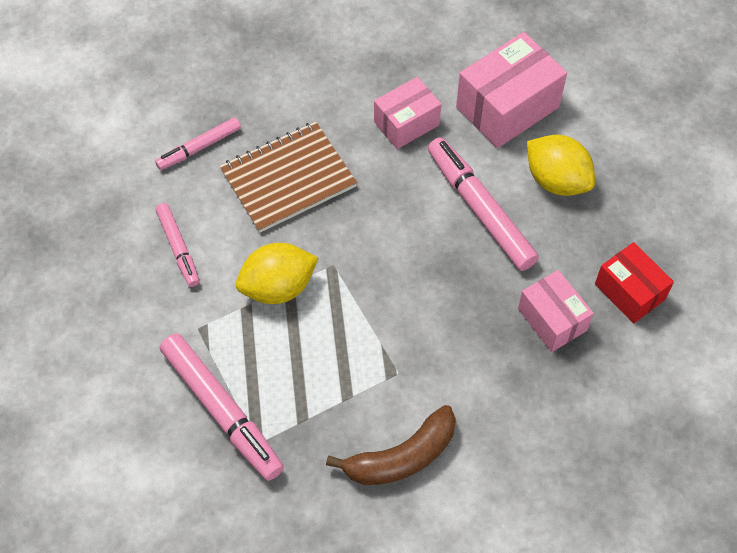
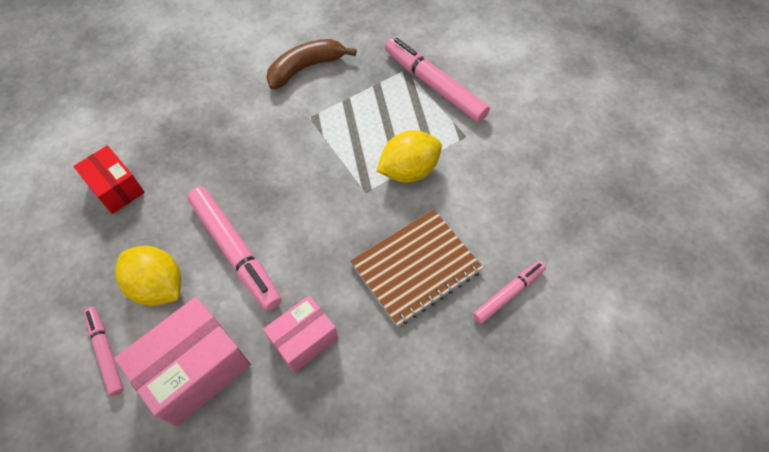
camera: 175 degrees right, 0 degrees up
(178, 248) = (499, 196): pink marker -> pink marker (105, 352)
(552, 319) = (186, 162): pink box -> none

